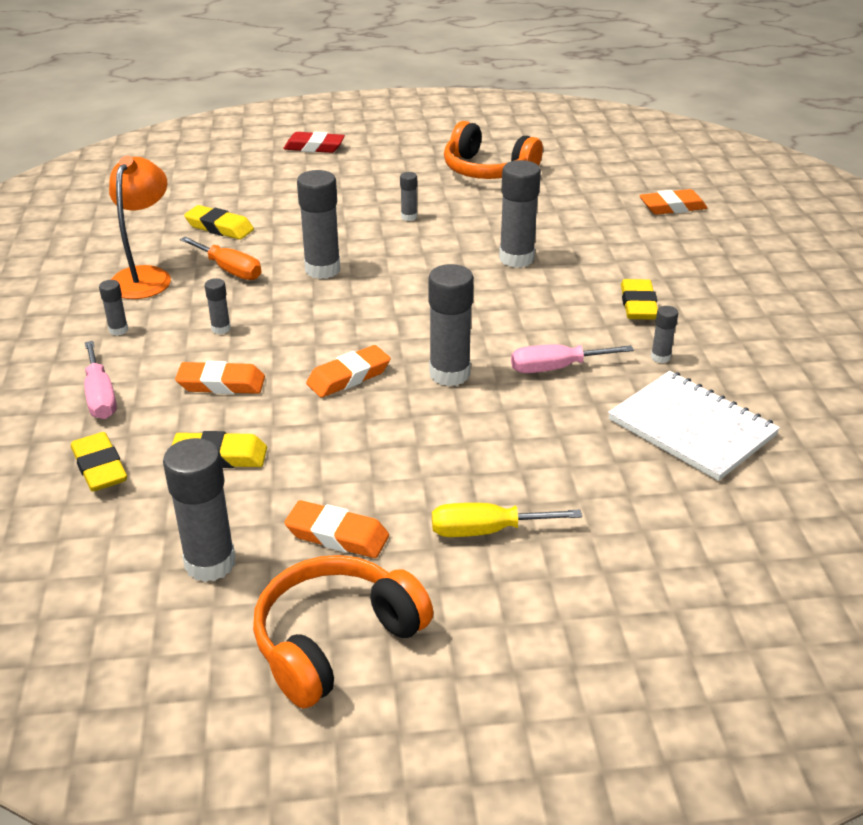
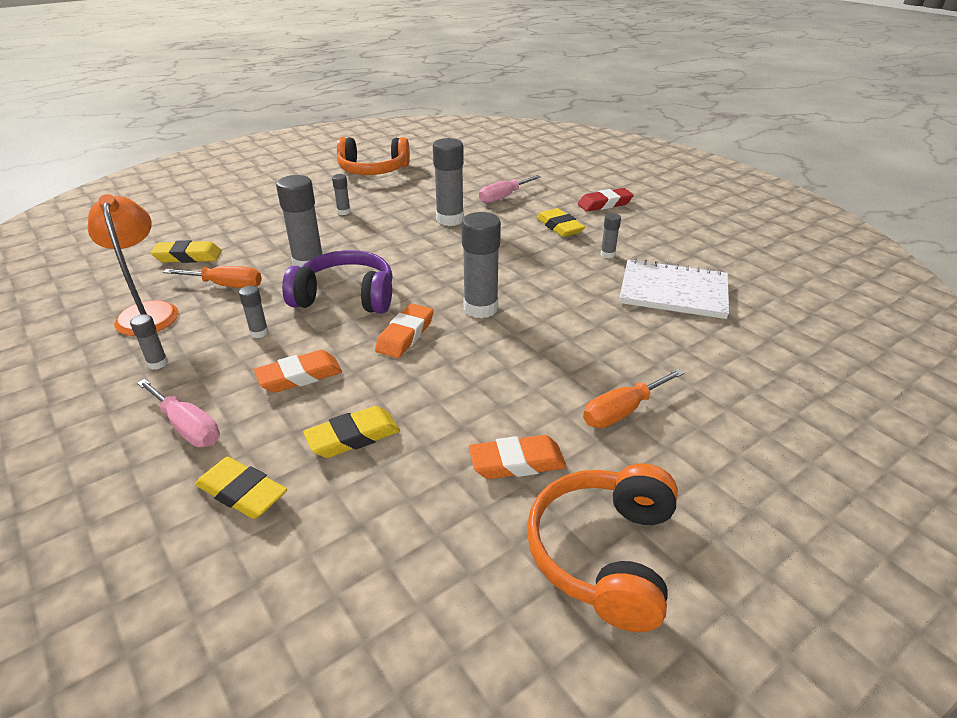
camera: 30 degrees left, 0 degrees up
(210, 563) = (431, 536): grey glue stick -> none
(314, 147) = (222, 183): red eraser -> red eraser (604, 204)
(328, 317) = (346, 297): none -> purple headphones
(486, 531) = (622, 411): yellow screwdriver -> orange screwdriver
(555, 368) = (550, 281): pink screwdriver -> pink screwdriver (503, 197)
(672, 207) = (518, 166): orange eraser -> none

